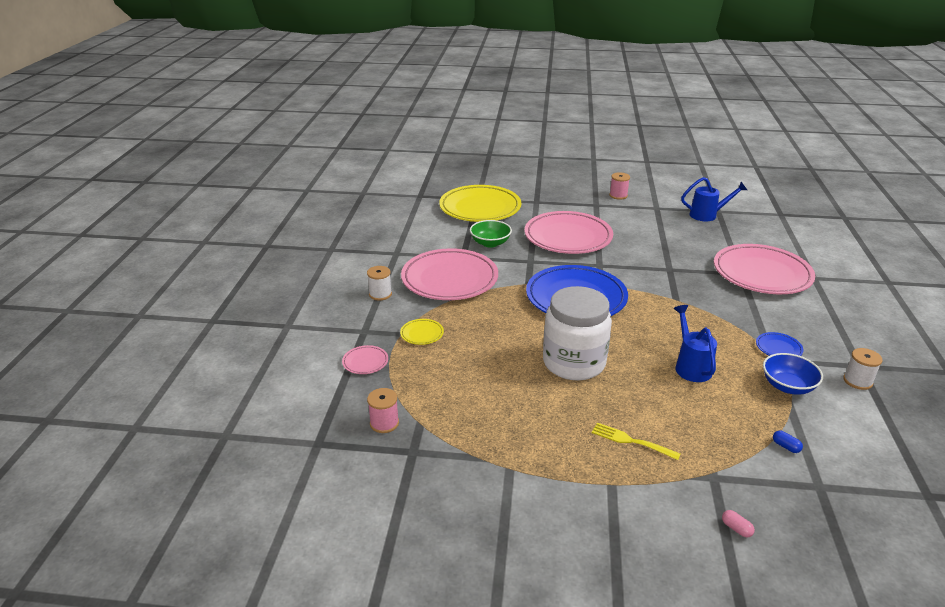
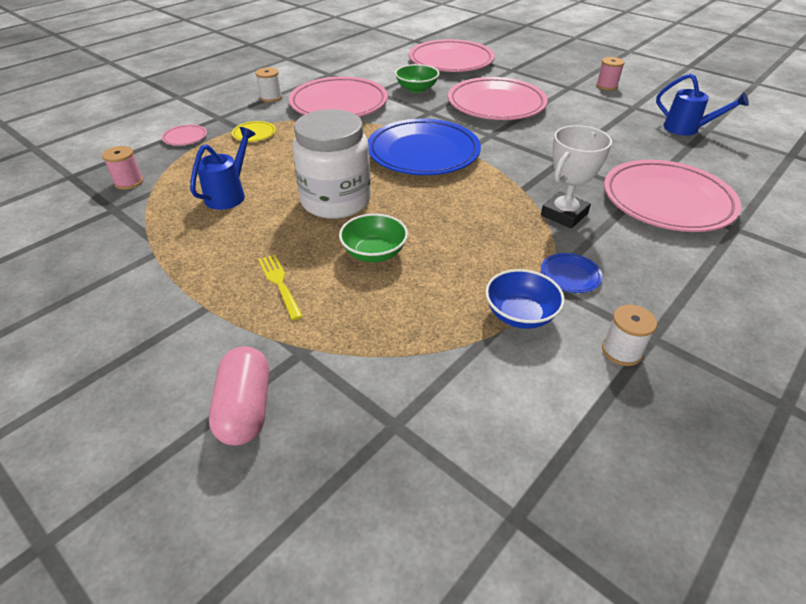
camera: 35 degrees right, 10 degrees up
(480, 208) = (451, 61): yellow plate -> pink plate
(655, 389) = (374, 253): none -> green bowl
(691, 366) = (441, 250): blue watering can -> blue watering can (229, 195)
(722, 308) = (564, 214): none -> white trophy
(736, 528) = (245, 408): pink capsule -> pink capsule, size x2.48
(785, 446) = (421, 367): blue capsule -> none

